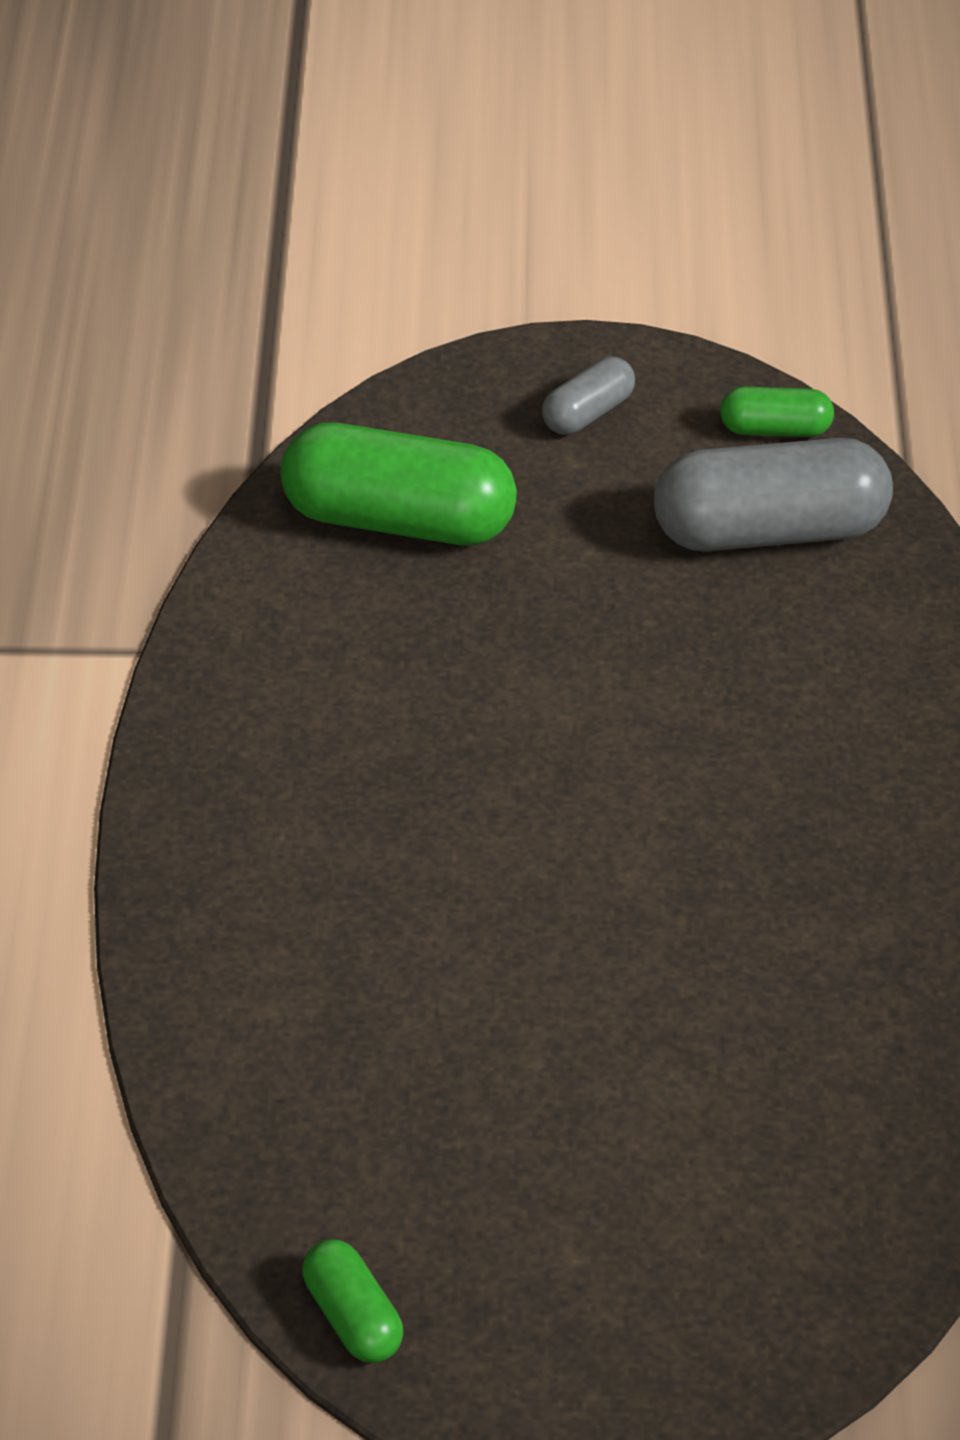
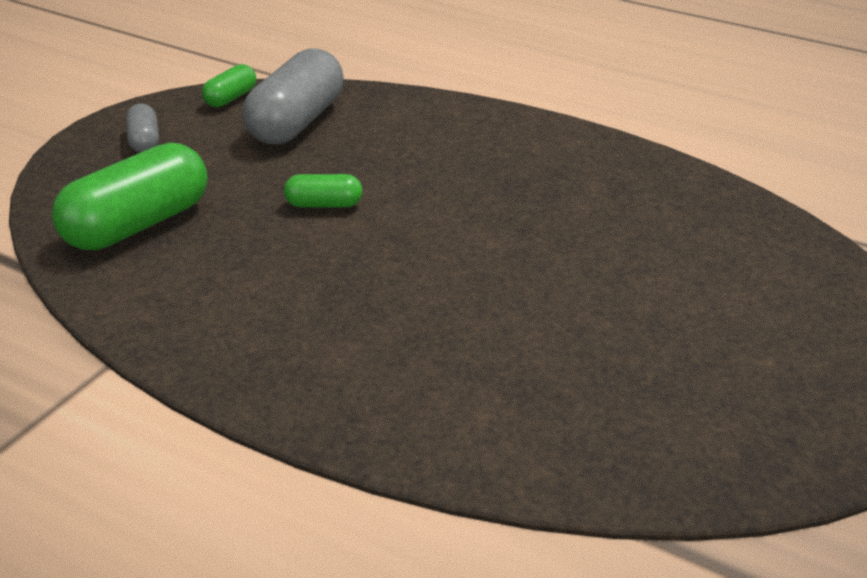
camera: 60 degrees left, 10 degrees down
(353, 1317) = (774, 471): green capsule -> green capsule (324, 205)

